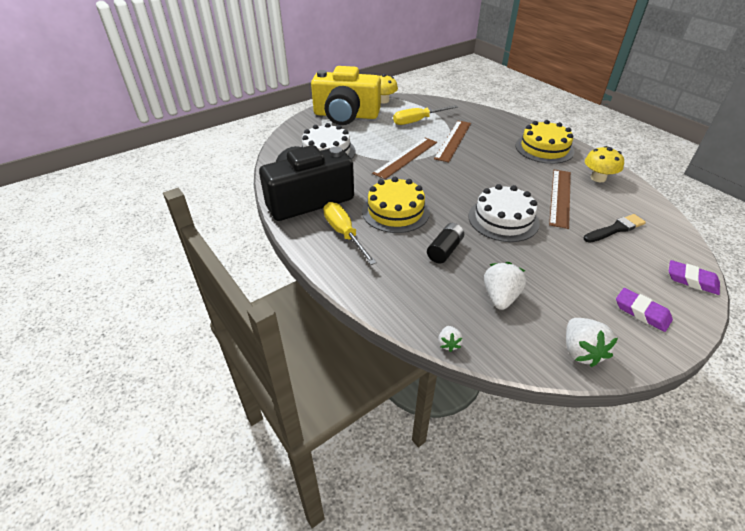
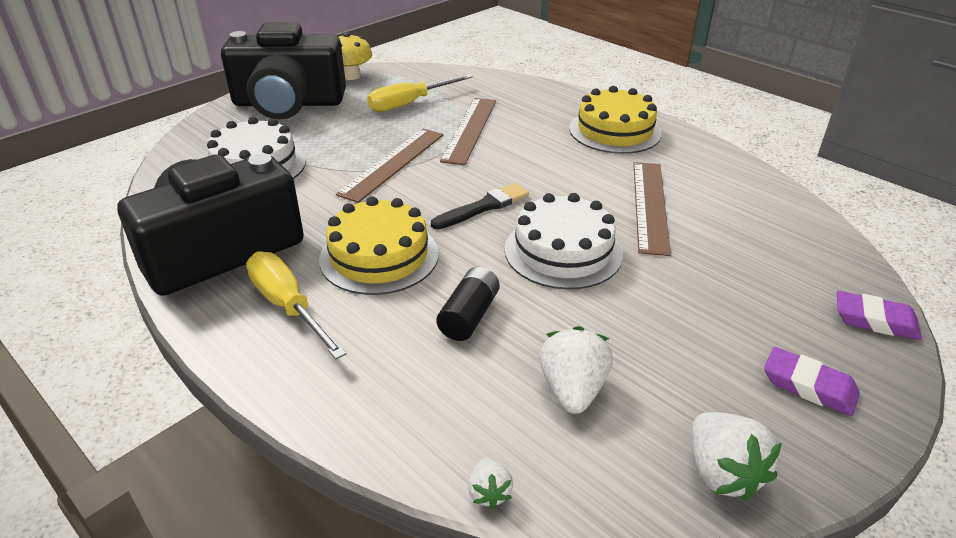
camera: 10 degrees left, 5 degrees down
(346, 115) = (288, 103): yellow camera -> black camera
(598, 178) = (703, 170): yellow mushroom -> none
(615, 229) = (743, 249): black brush -> black brush (483, 207)

